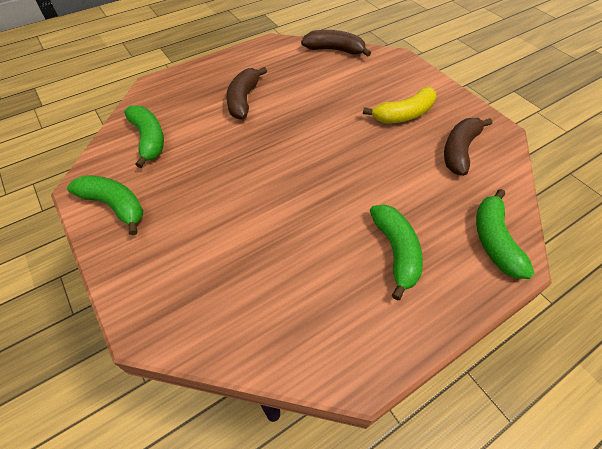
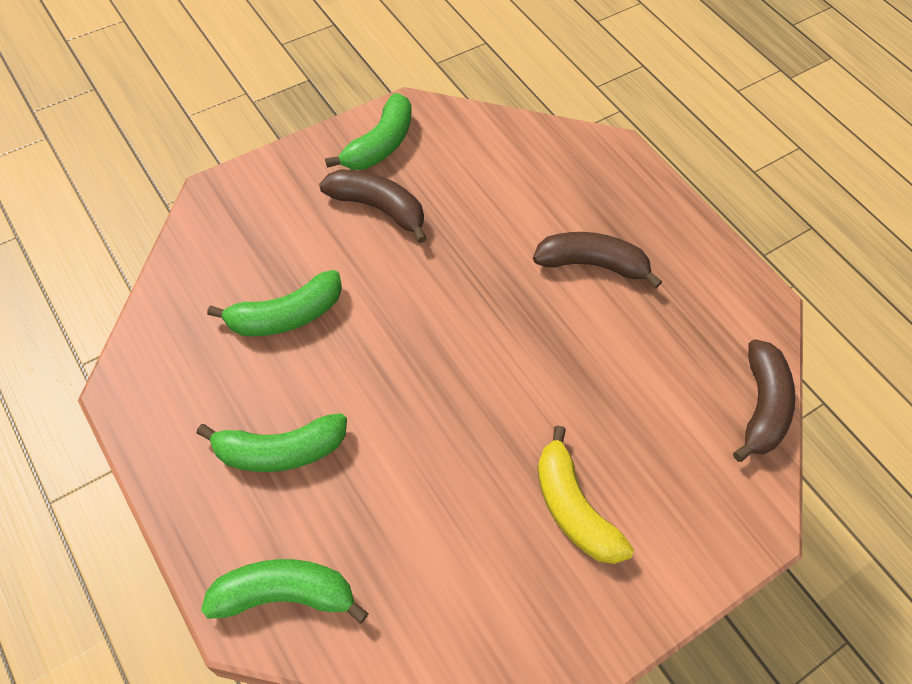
camera: 85 degrees right, 5 degrees up
(149, 139) = (496, 160): green banana -> green banana (286, 315)
(459, 151) = (480, 589): brown banana -> brown banana (378, 208)

